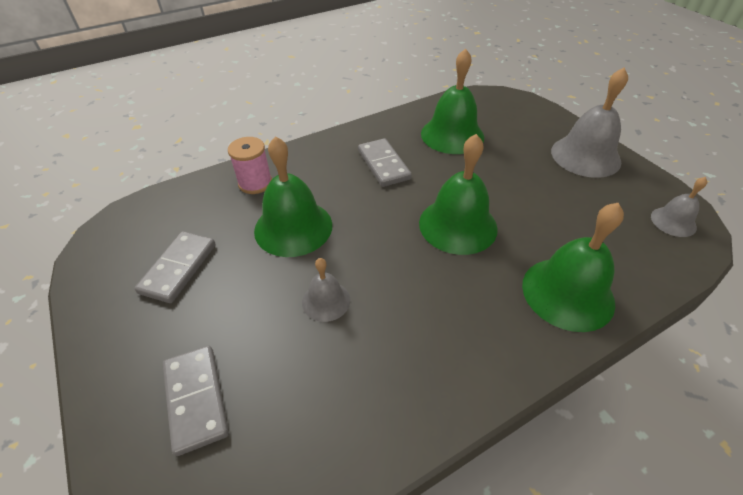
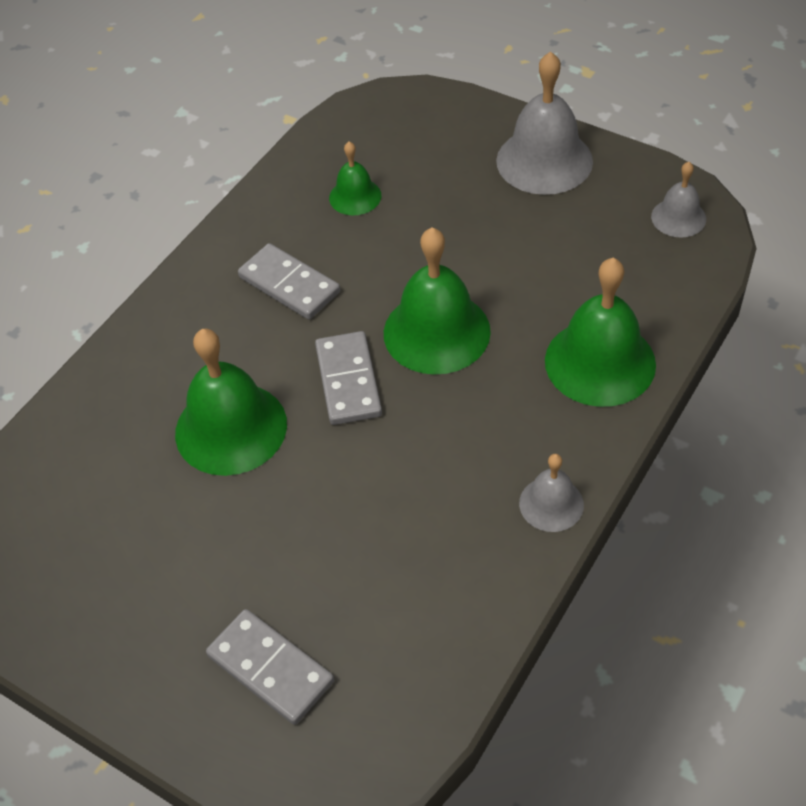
camera: 25 degrees left, 5 degrees up
(179, 268) = (123, 549): grey domino -> grey domino (348, 381)
(255, 183) = (128, 390): pink spool -> none
(326, 301) = (338, 498): grey bell -> grey bell (551, 504)
(452, 135) = (355, 196): green bell -> green bell, size x0.54

